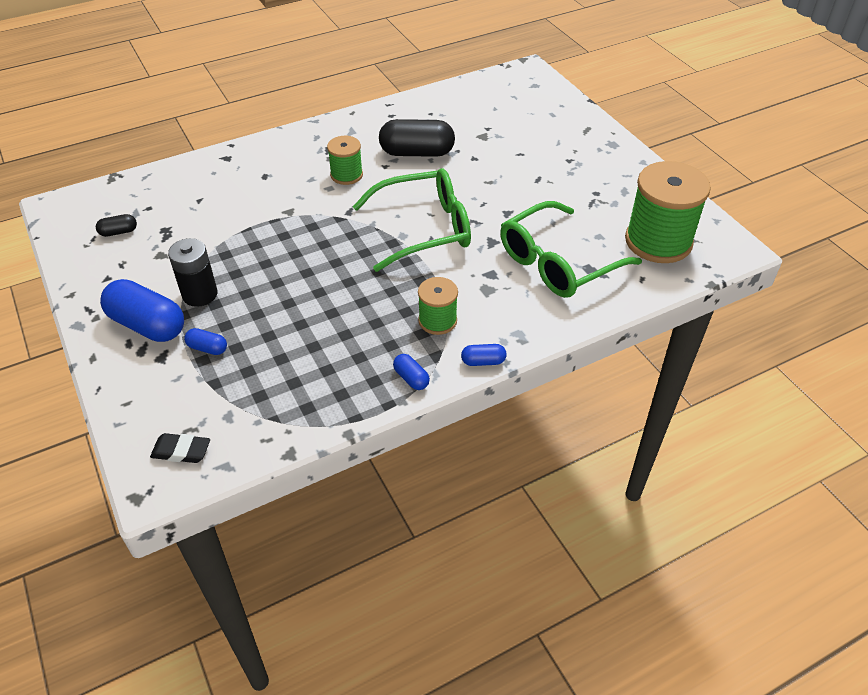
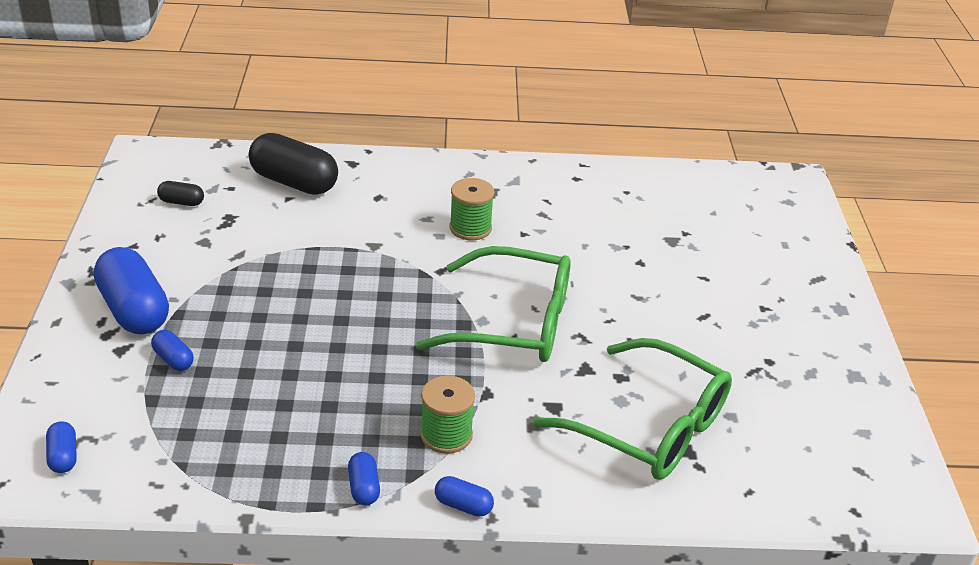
camera: 25 degrees right, 10 degrees down
(181, 451) = (63, 456): black eraser -> blue capsule
(200, 294) = (210, 299): black battery -> none
(417, 152) = (573, 231): black capsule -> black capsule (294, 182)
(557, 263) = (650, 427): green glasses -> green glasses turned 135 degrees counterclockwise
(658, 241) = (808, 454): green spool -> none

